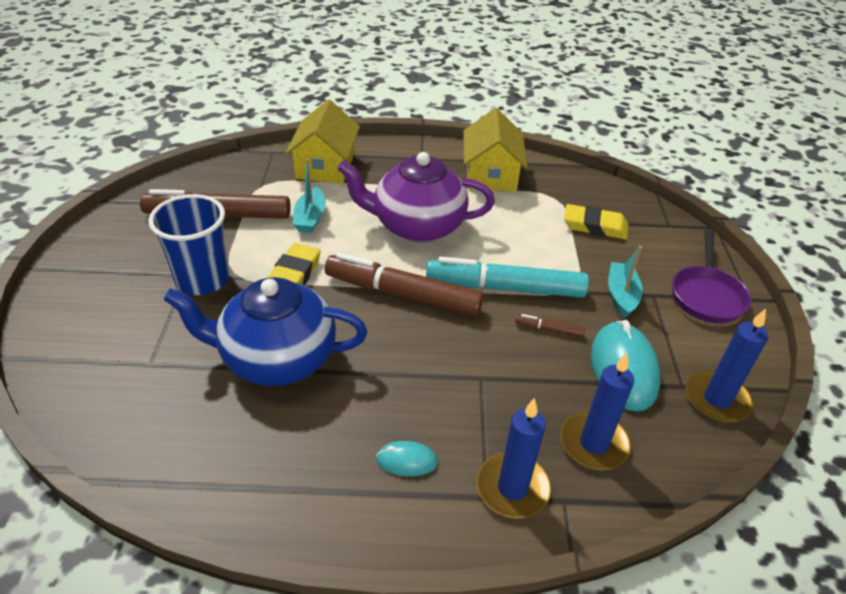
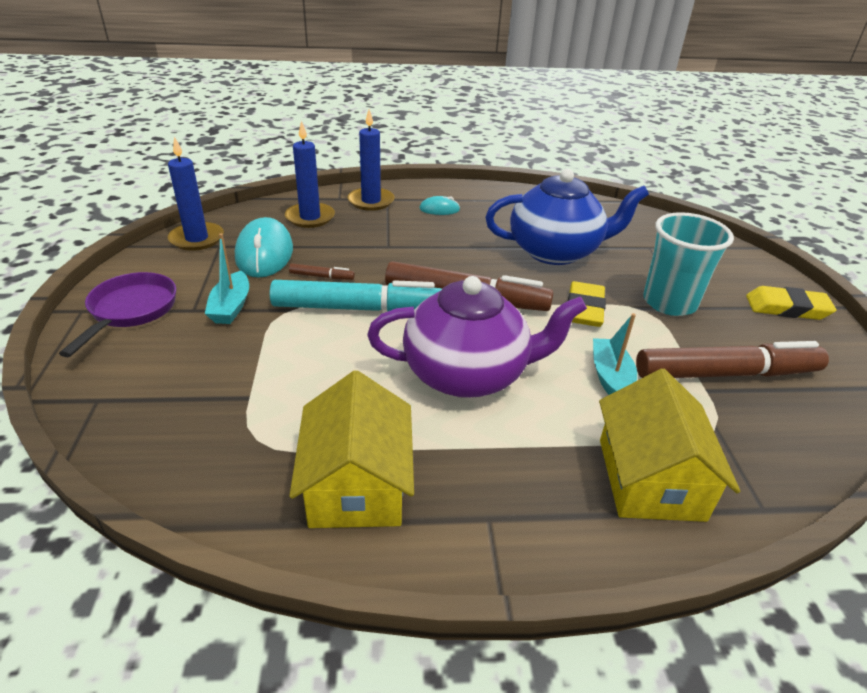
camera: 175 degrees right, 5 degrees down
(202, 280) = (669, 302): blue cup -> turquoise cup
(595, 226) = (215, 390): yellow eraser -> yellow eraser (787, 308)

